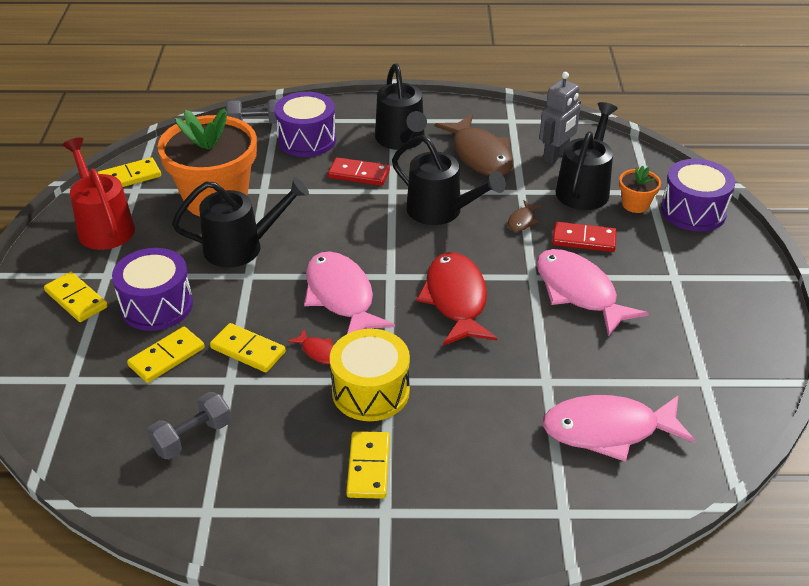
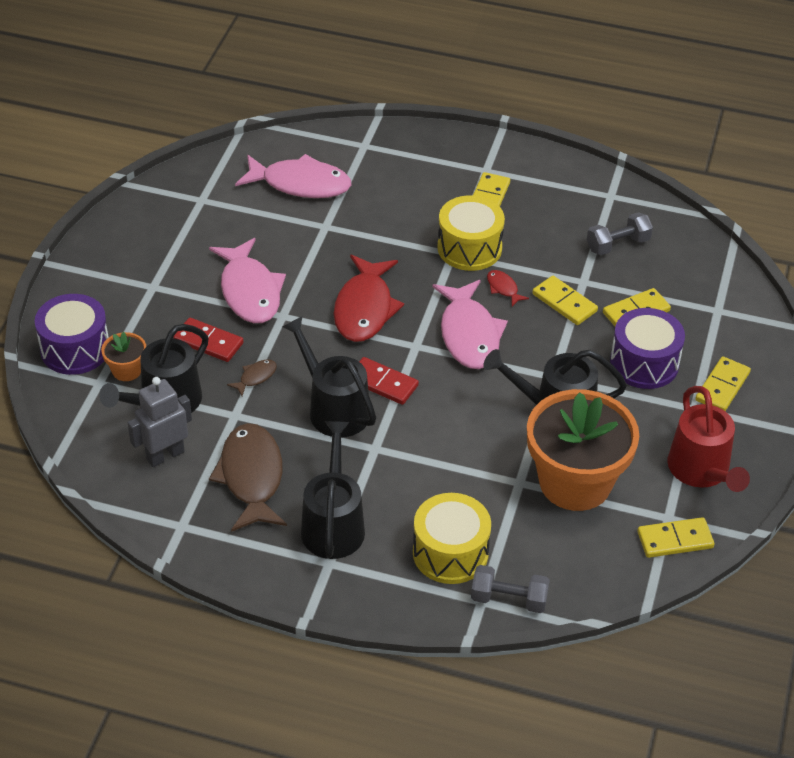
camera: 165 degrees left, 5 degrees up
(76, 299) = (722, 387): yellow domino -> yellow domino turned 60 degrees clockwise
(307, 140) = (450, 553): purple drum -> yellow drum
(359, 174) = (404, 481): red domino -> red domino (383, 383)

